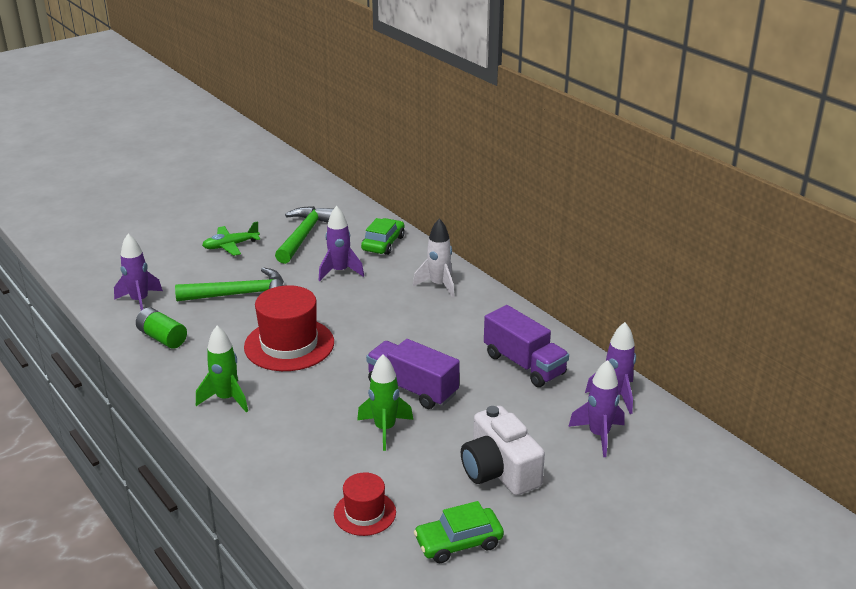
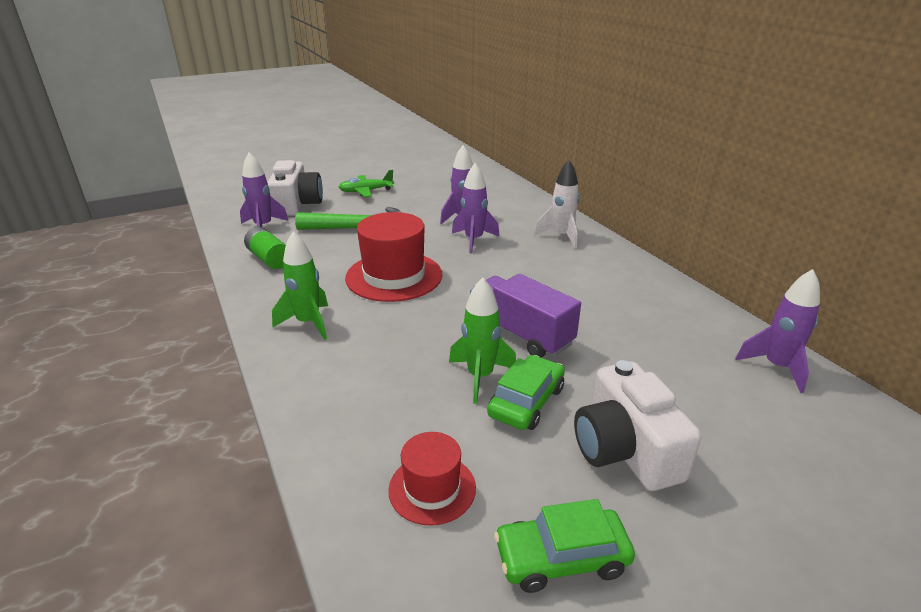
camera: 10 degrees right, 0 degrees up
(163, 270) = (297, 204): none -> white camera
(304, 235) = (436, 188): green hammer -> none
(383, 243) = (509, 199): green car -> green car (526, 402)
(524, 364) = (656, 320): purple truck -> none
(599, 435) = (762, 416): purple rocket -> purple rocket (474, 240)

